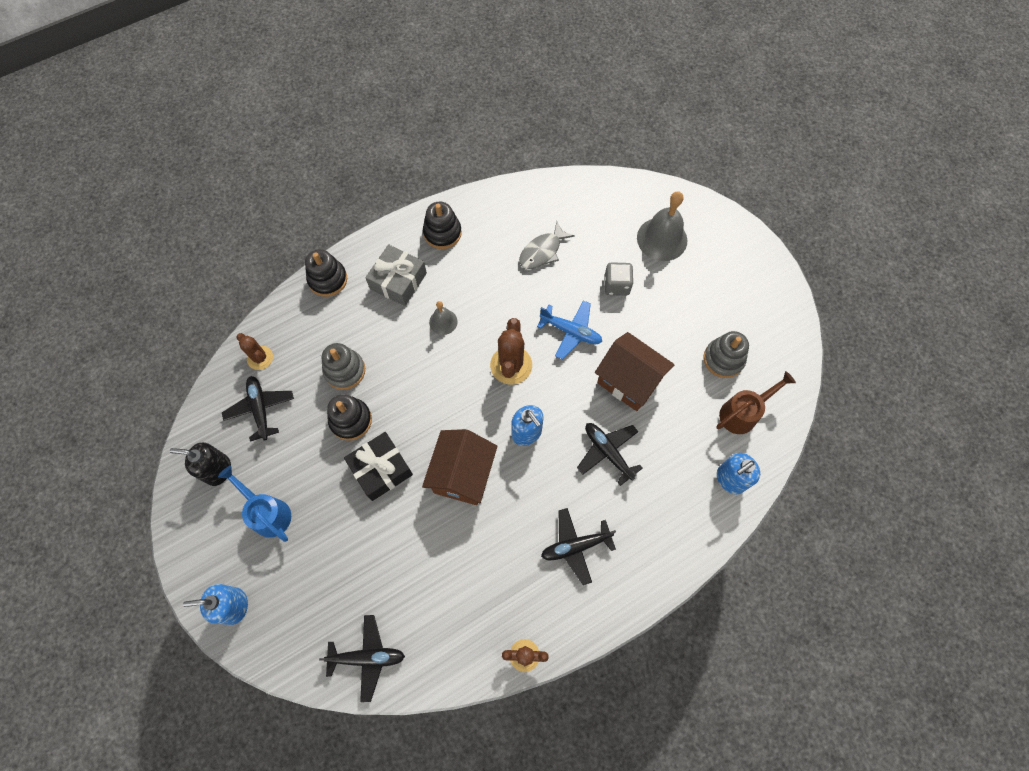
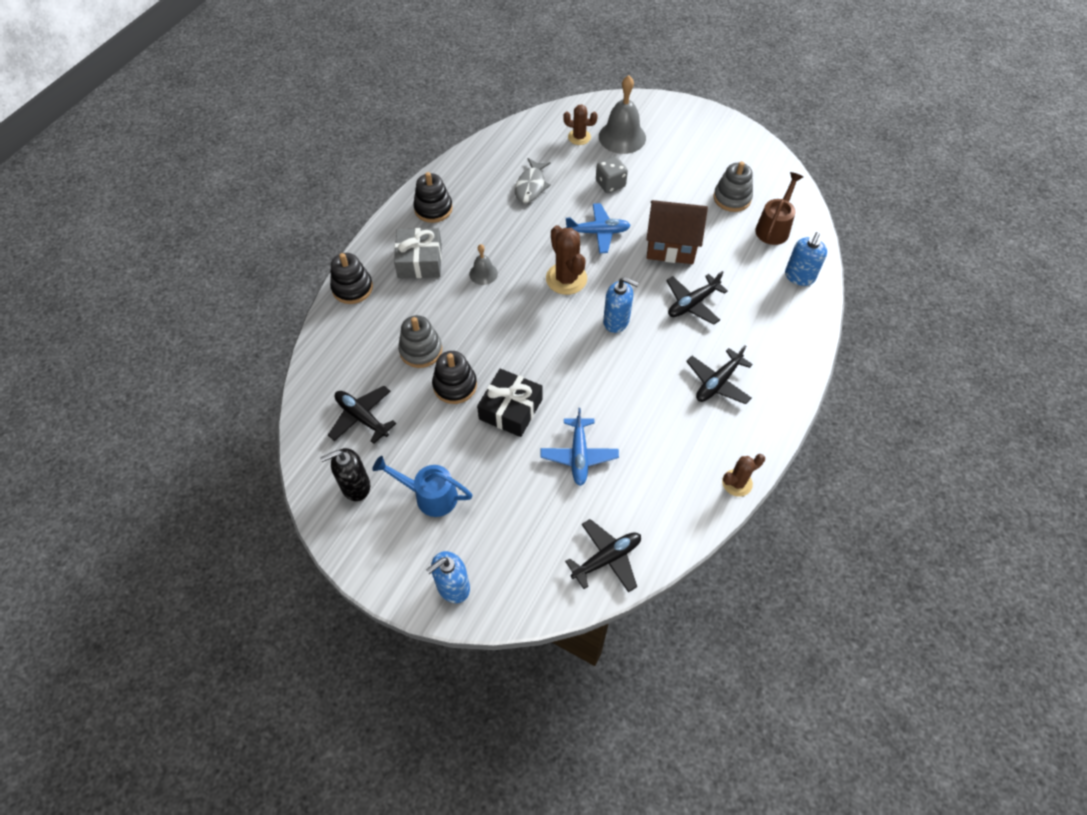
camera: 30 degrees left, 10 degrees down
(260, 358) = (331, 377): brown cactus -> brown cactus (579, 137)
(408, 546) = (579, 455): none -> blue plane
(462, 475) = (585, 378): brown house -> none
(608, 452) = (692, 303): black plane -> black plane turned 60 degrees counterclockwise

